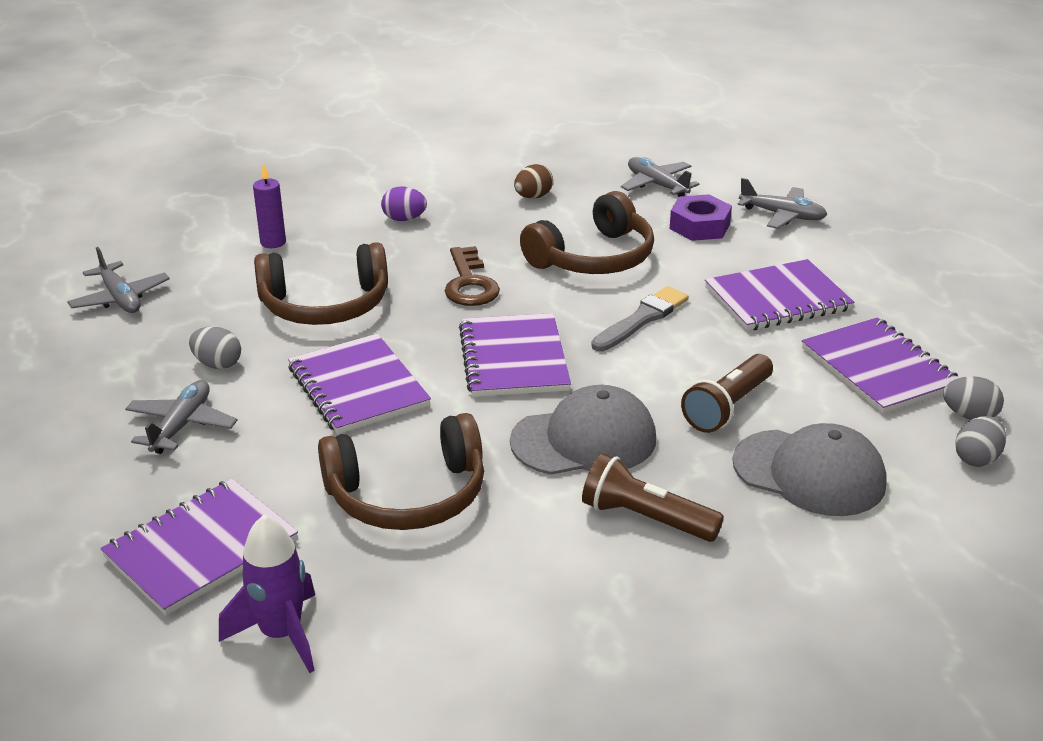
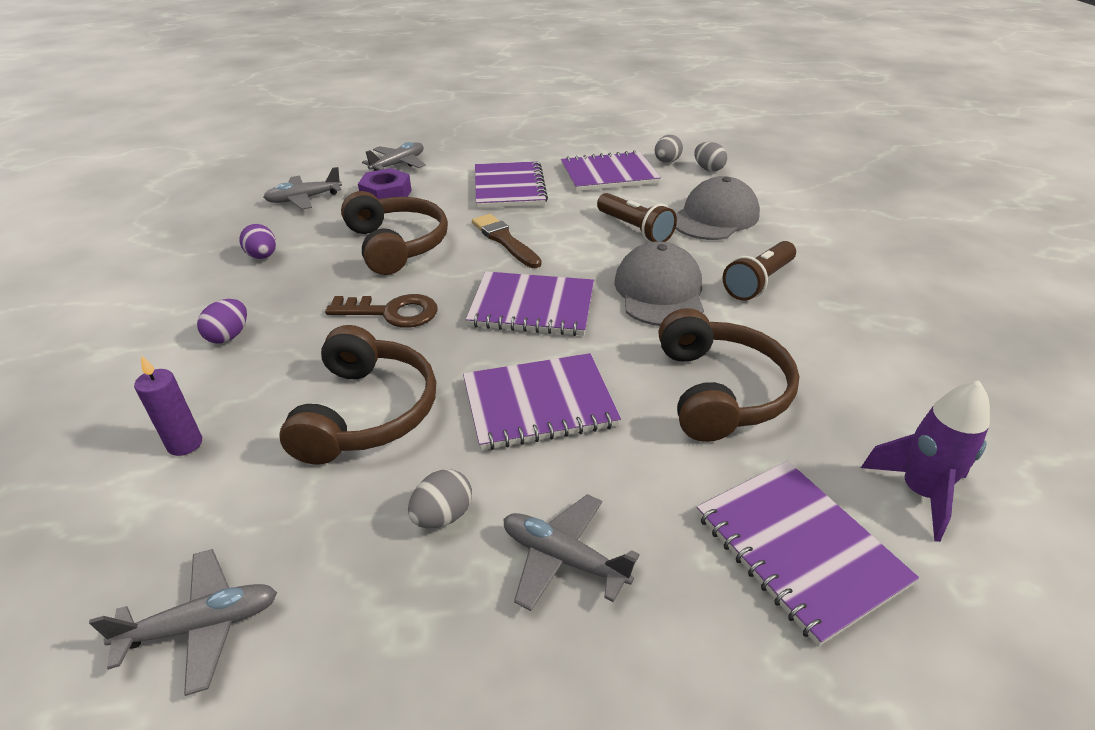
camera: 75 degrees left, 5 degrees up
(533, 197) = (262, 256): brown egg -> purple egg
(642, 319) = (504, 240): grey brush -> brown brush

